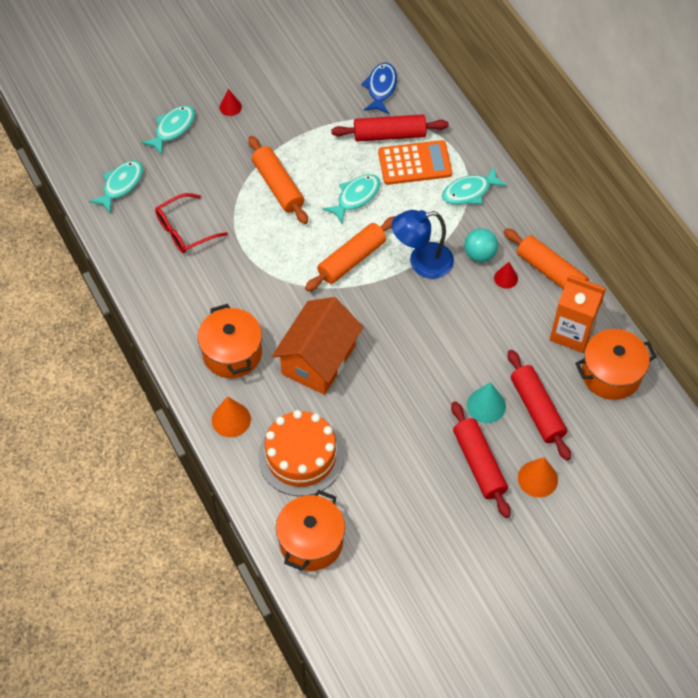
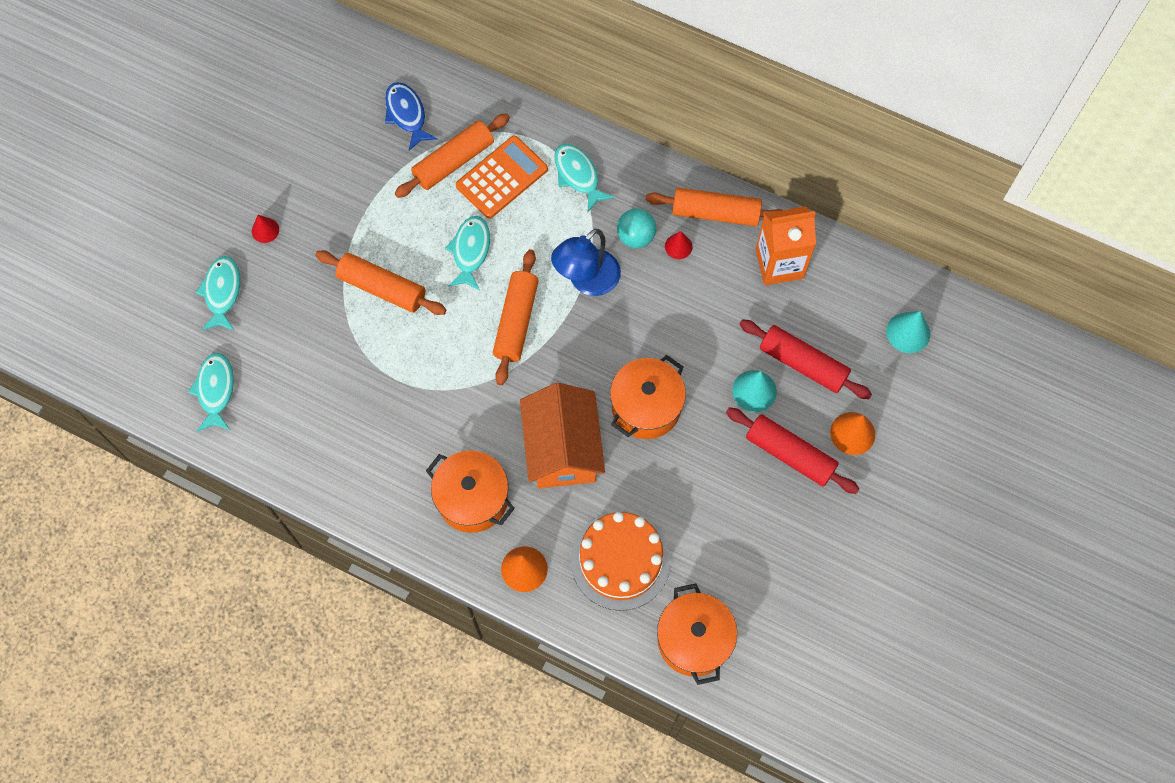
camera: 35 degrees left, 10 degrees up
(184, 230) = (322, 398): red glasses -> none
(389, 134) = (453, 161): red rolling pin -> orange rolling pin
(469, 192) = (578, 175): turquoise fish -> turquoise fish turned 120 degrees clockwise
(611, 374) = (843, 284): orange pot -> orange pot (646, 407)
(635, 436) = (908, 332): none -> turquoise cone

